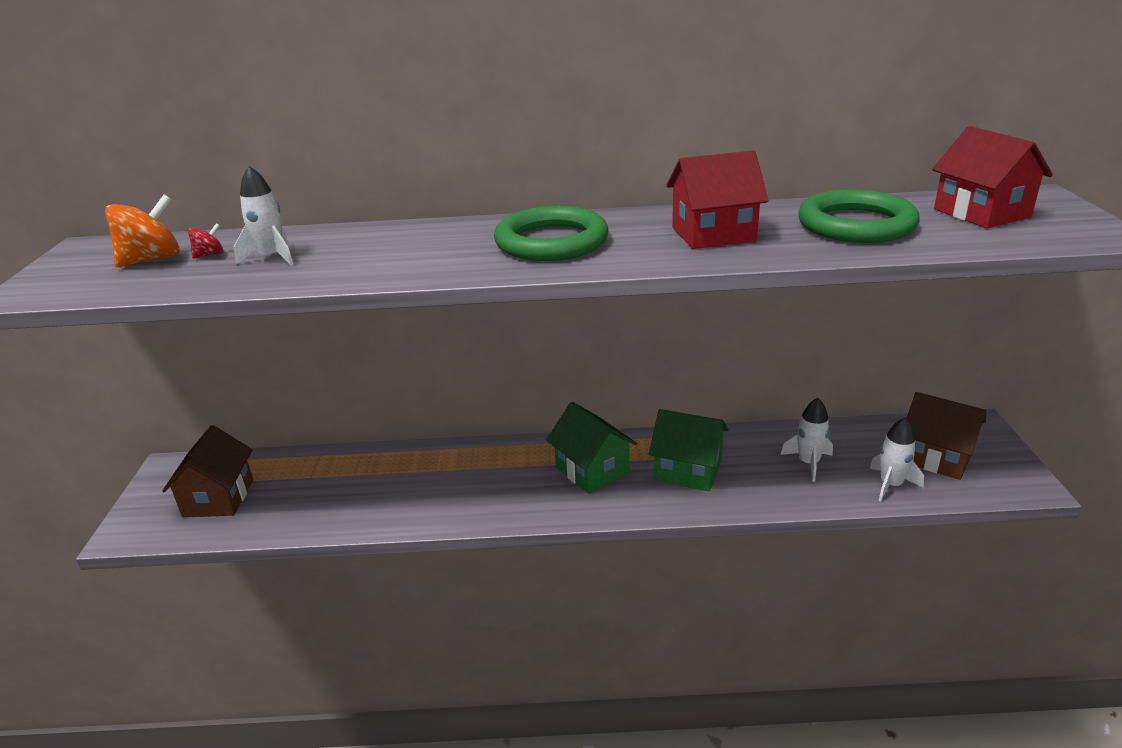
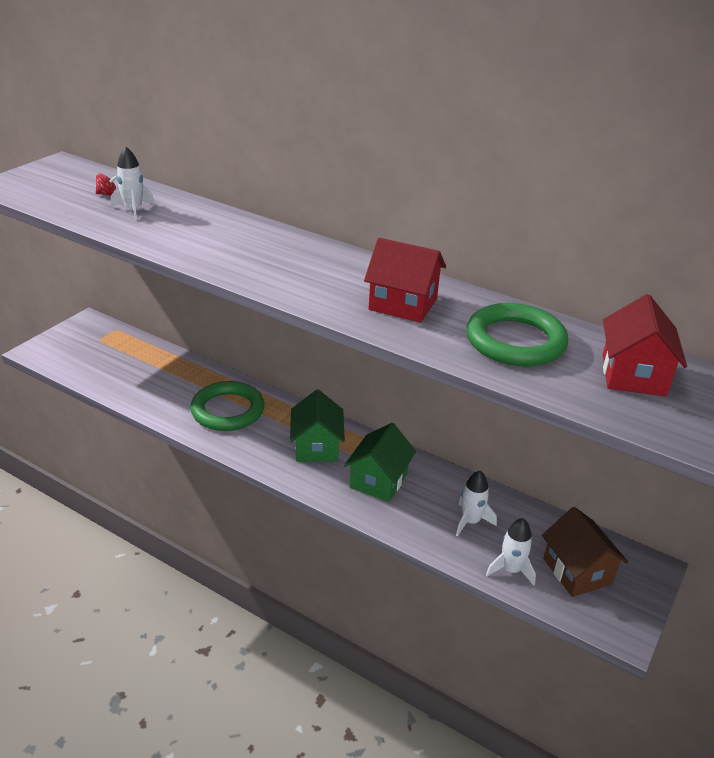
camera: 30 degrees right, 5 degrees up
(152, 259) = (78, 186): orange spinning top -> none
(218, 498) = (95, 354): brown house -> none
(551, 242) = (295, 265): green ring -> green ring (228, 410)
(688, 470) = (378, 480): green house -> green house turned 60 degrees clockwise

